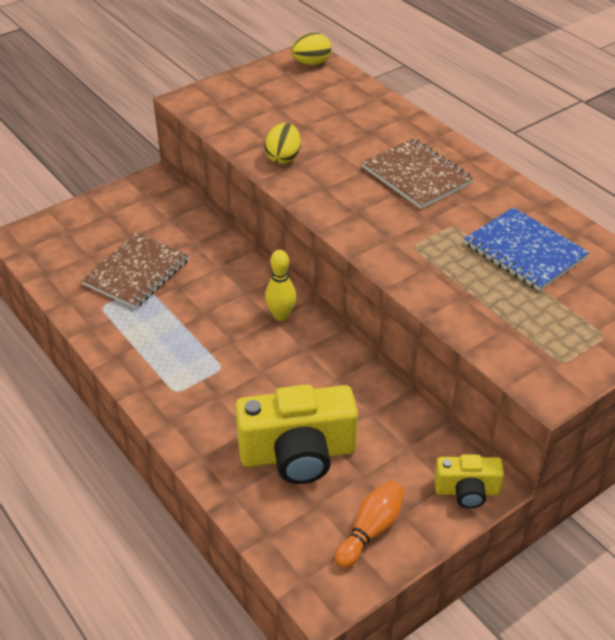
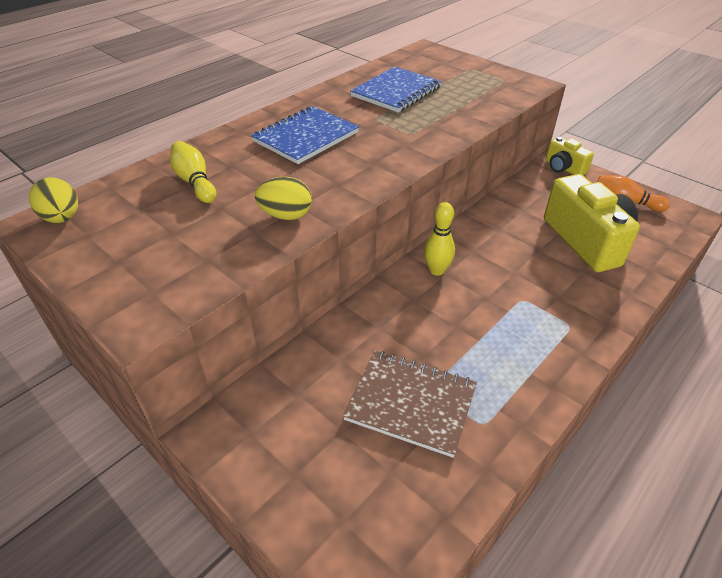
camera: 100 degrees left, 0 degrees up
(347, 115) = (195, 182): none -> yellow bowling pin
(416, 175) = (305, 137): brown notebook -> blue notebook
(467, 491) = (563, 168): yellow camera -> yellow camera turned 150 degrees clockwise

